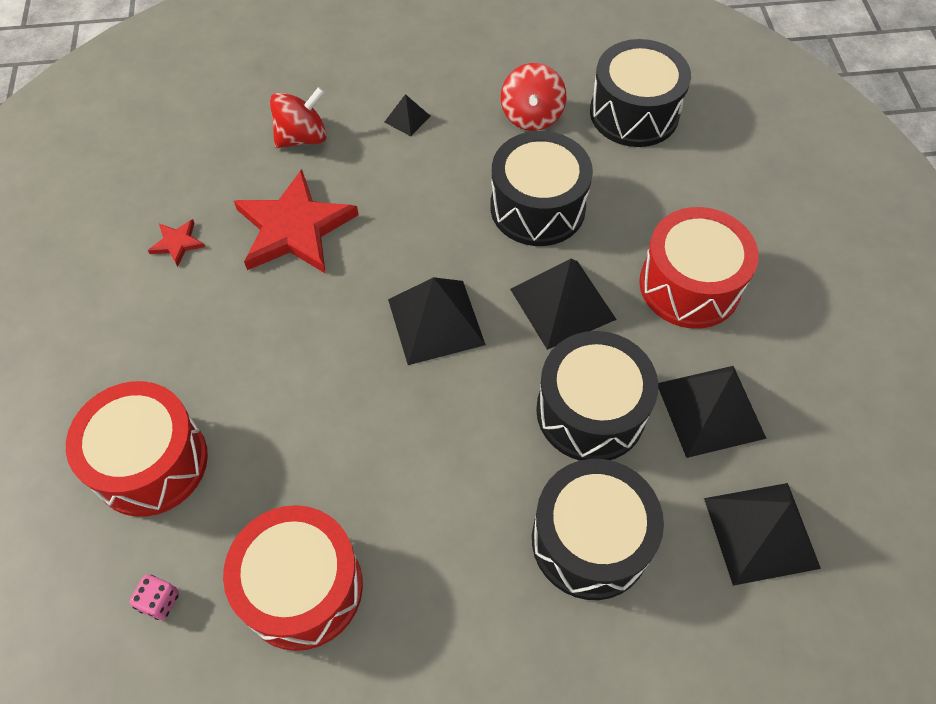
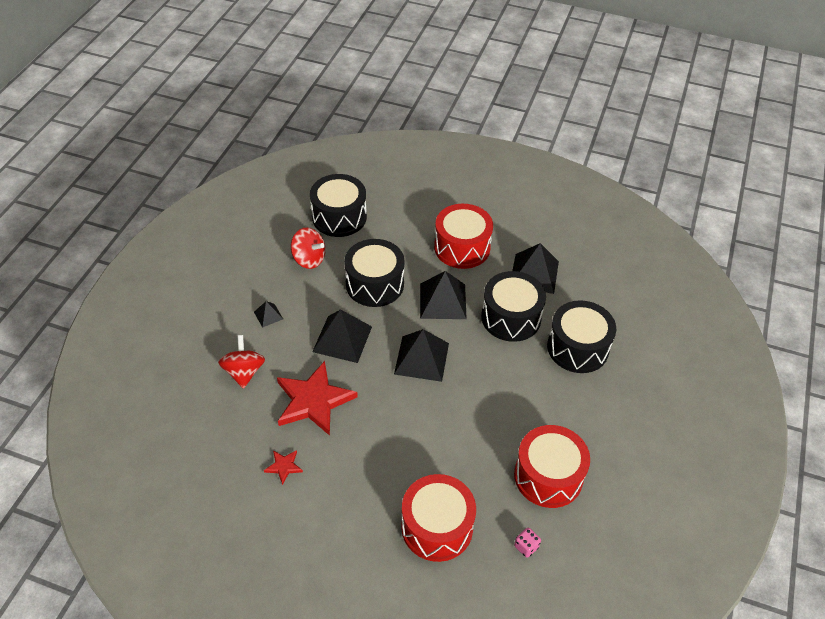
camera: 65 degrees left, 10 degrees down
(761, 532) = (602, 285): black pyramid -> black pyramid (342, 339)

